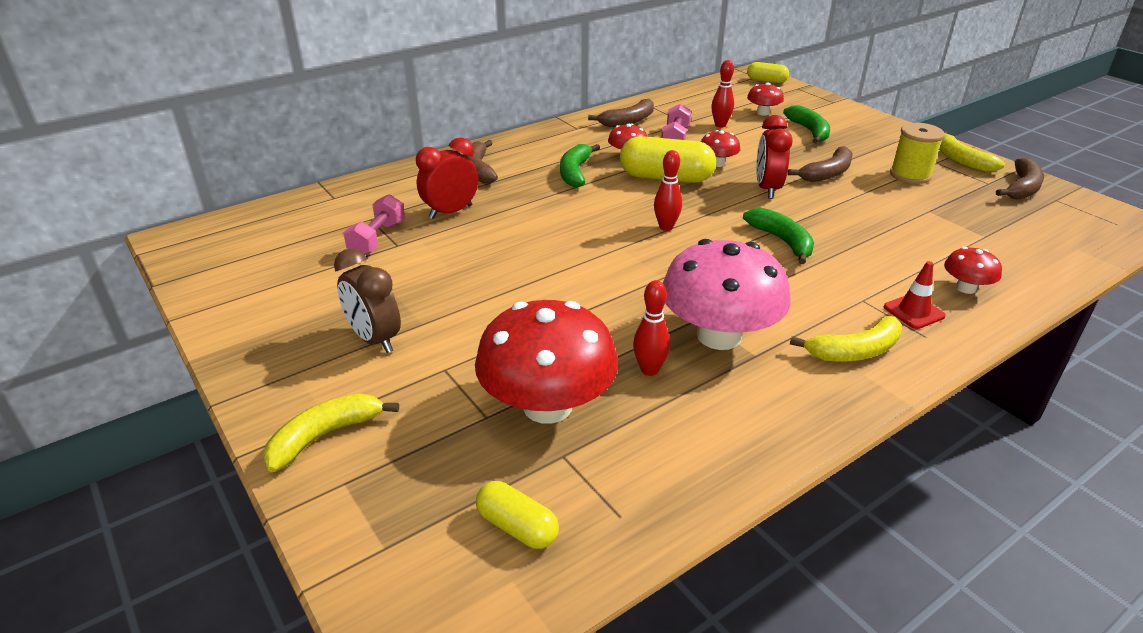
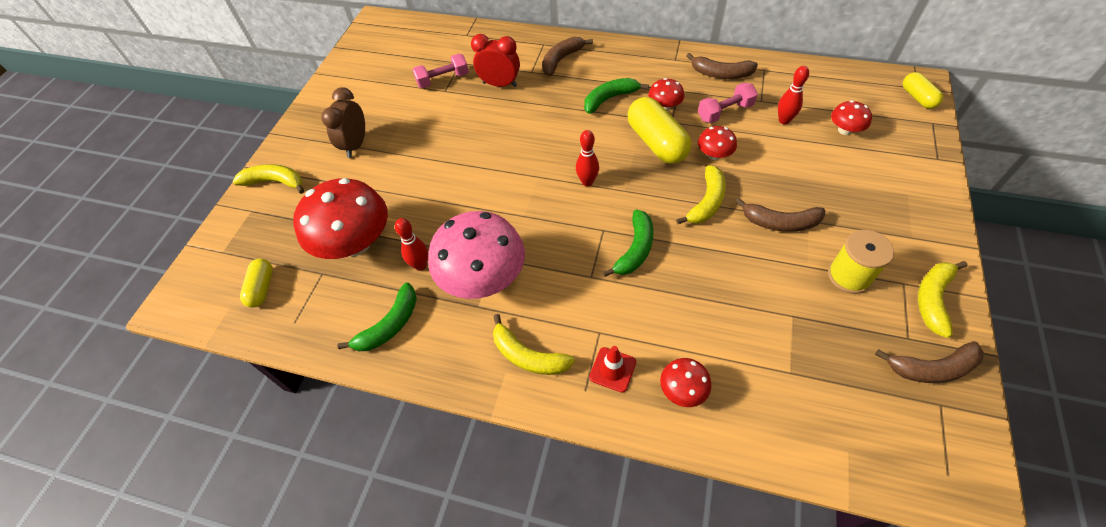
camera: 55 degrees right, 20 degrees up
(767, 189) = (706, 202): red clock -> yellow banana
(809, 131) = (848, 174): green banana -> green banana (390, 325)

